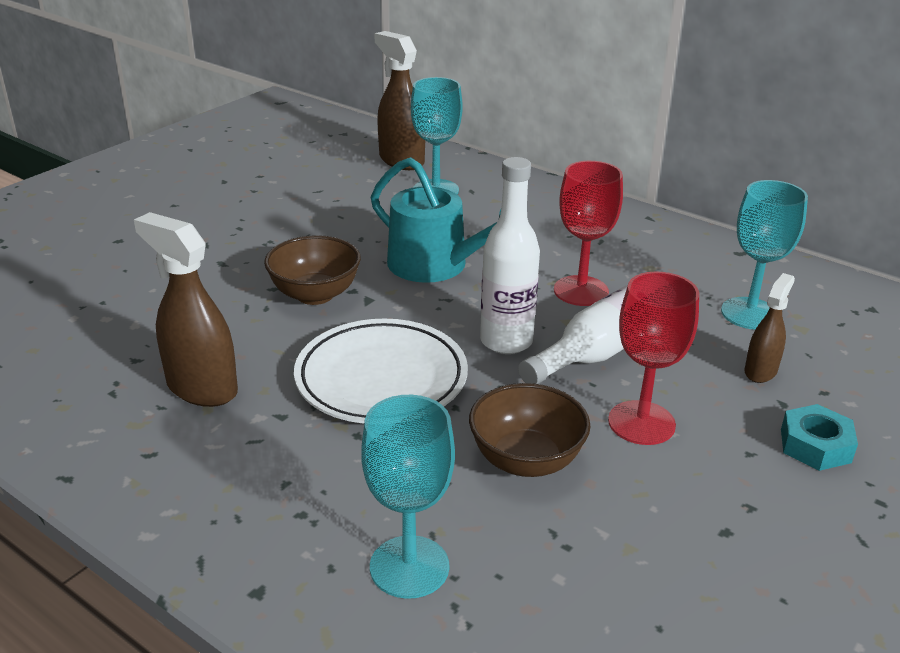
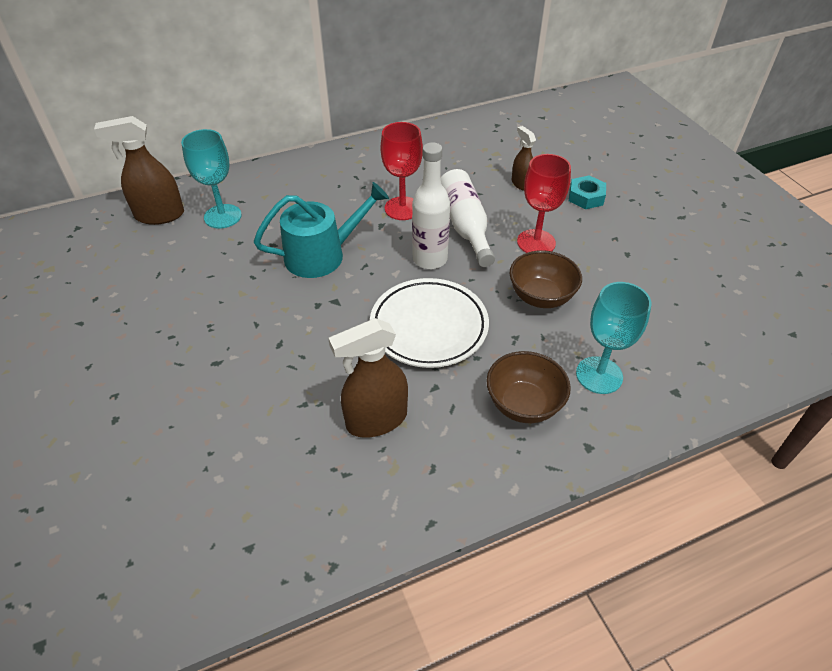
camera: 60 degrees left, 15 degrees up
(315, 294) = (307, 325): brown bowl -> brown bowl (523, 404)
(749, 313) = (471, 162): turquoise goblet -> none

